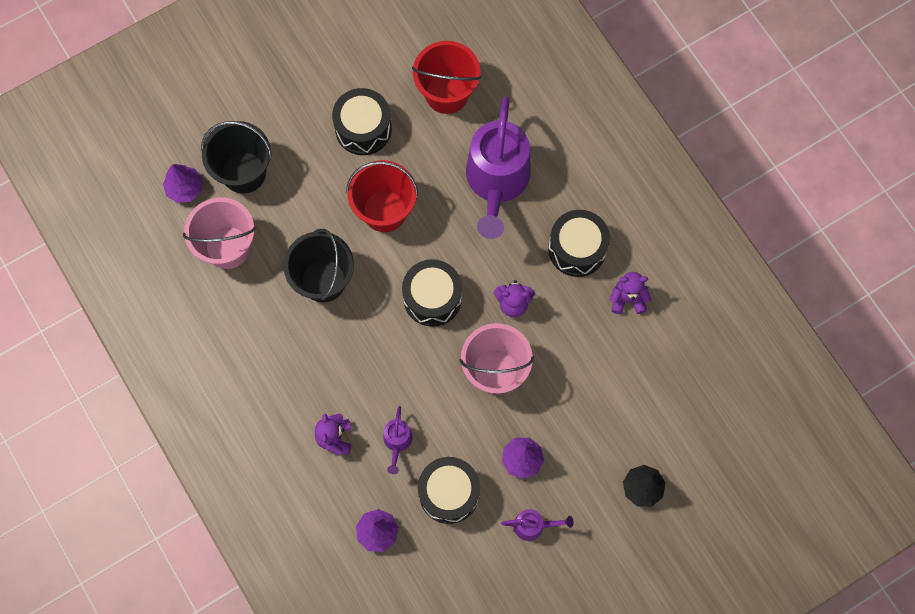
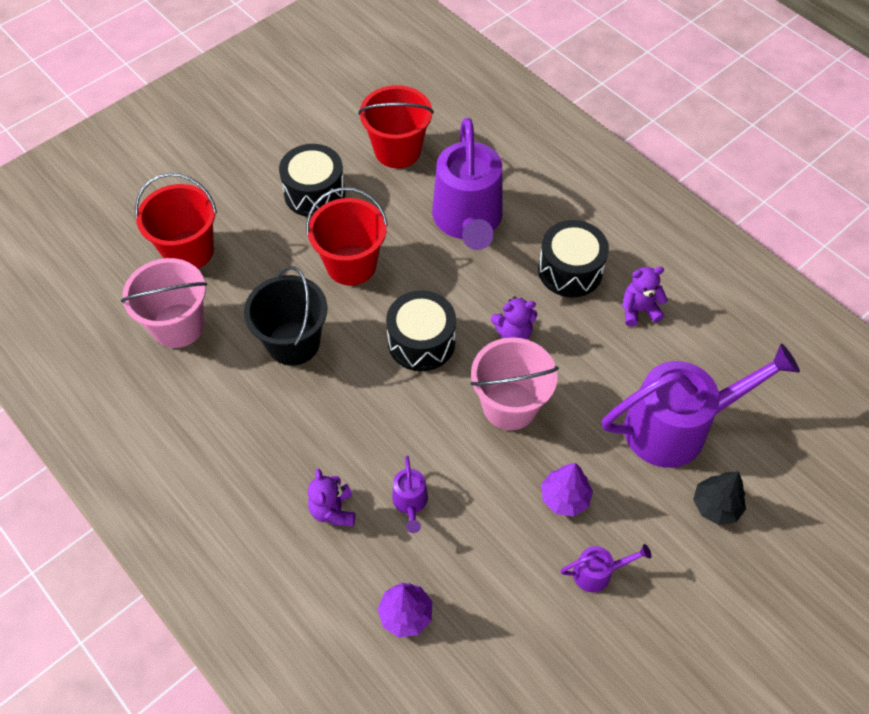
camera: 10 degrees left, 15 degrees down
(185, 188) = (123, 275): purple tree -> none
(244, 172) = (189, 251): black bucket -> red bucket
(449, 493) = (485, 551): black drum -> none
(631, 413) = (678, 426): none -> purple watering can

